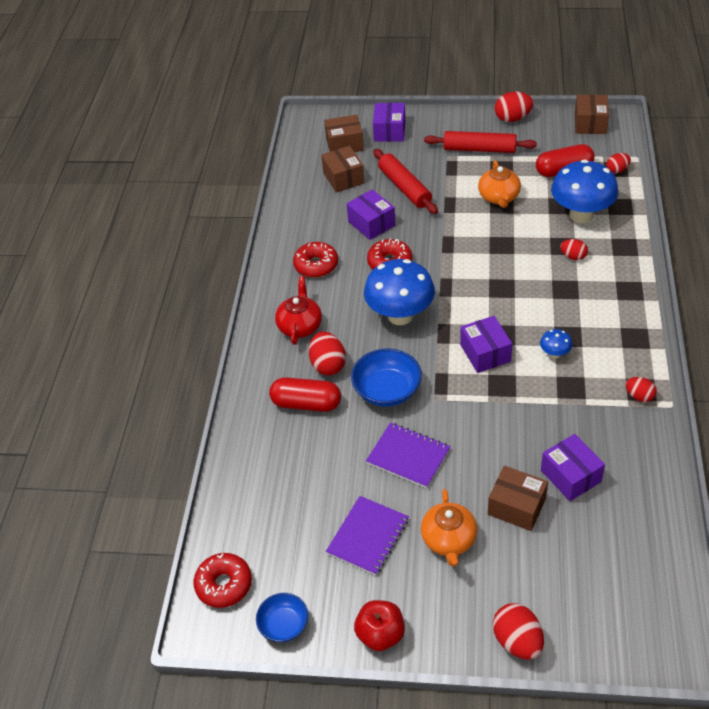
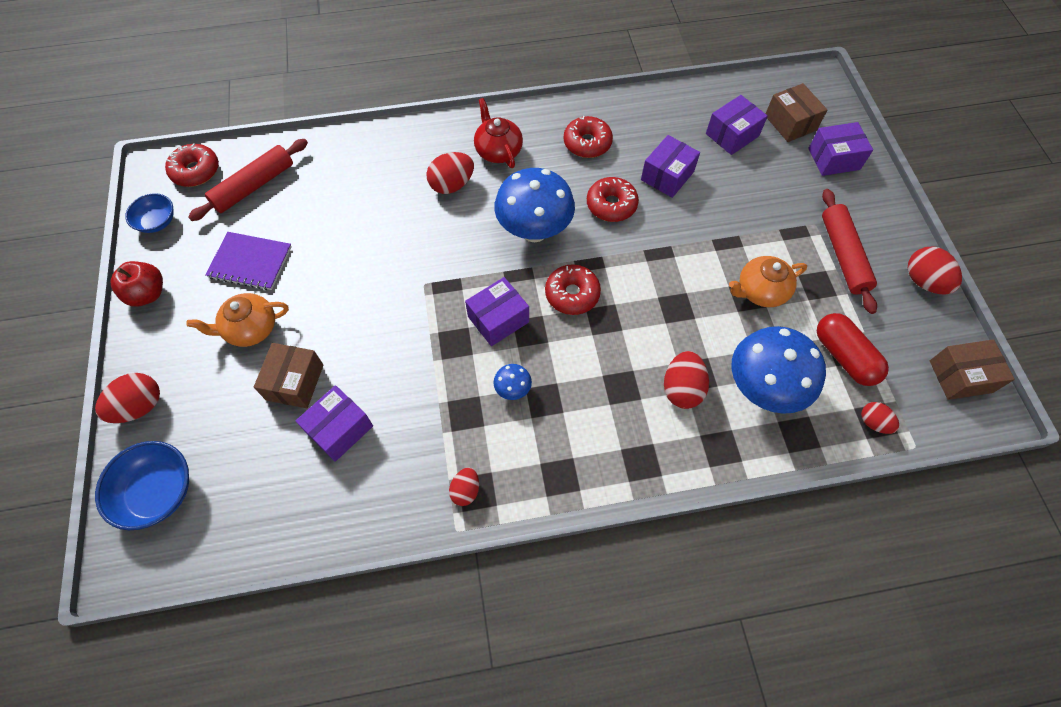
camera: 70 degrees right, 15 degrees up
(300, 326) = (498, 151): red teapot -> red teapot turned 105 degrees counterclockwise
(306, 403) = (399, 180): red capsule -> none
(343, 178) = (732, 135): brown box -> purple box
(387, 391) = (427, 240): blue bowl -> blue bowl (158, 492)
(404, 187) = (739, 193): red rolling pin -> red rolling pin (254, 186)
(408, 456) = (347, 275): purple notebook -> none
(473, 302) = (572, 294): none -> red donut
(573, 256) = (682, 389): red egg -> red egg, size x1.62

